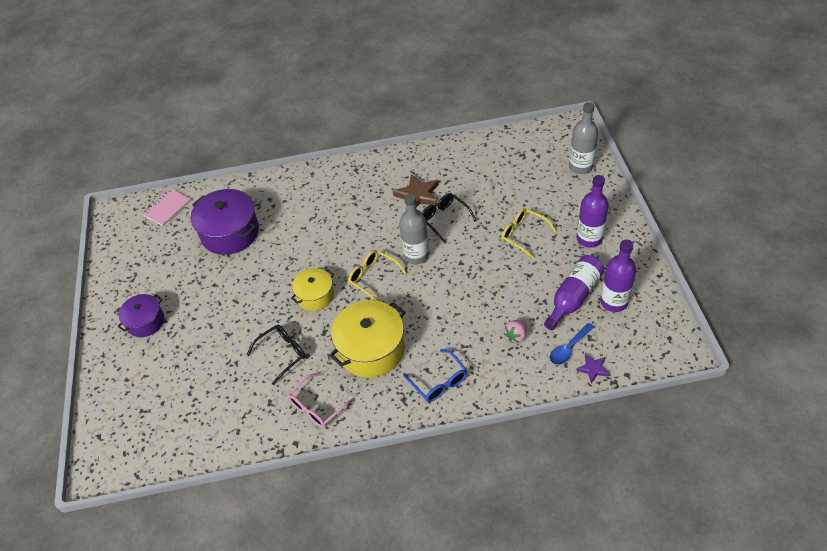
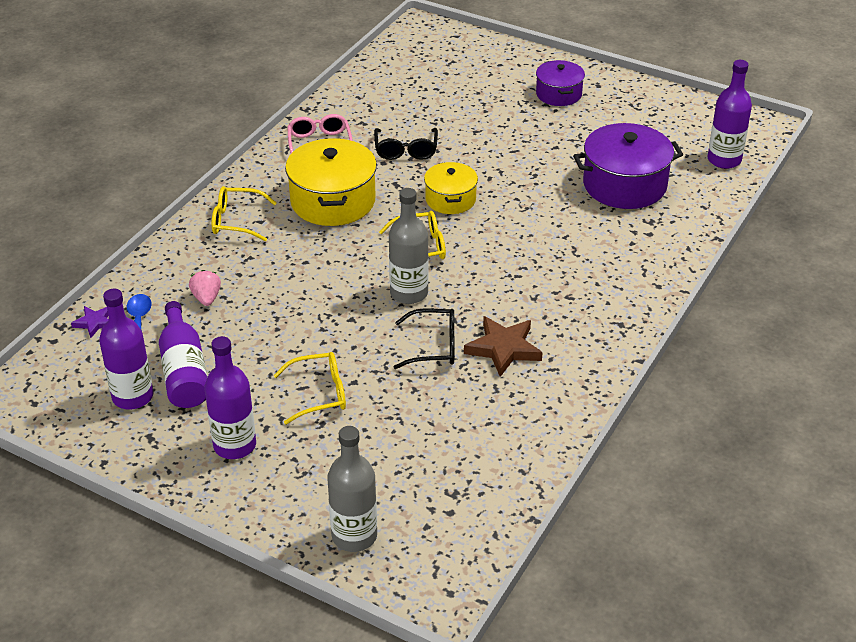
camera: 125 degrees right, 10 degrees down
(167, 208) = (724, 160): pink notebook -> purple bottle
(439, 382) = (236, 221): blue glasses -> yellow glasses

